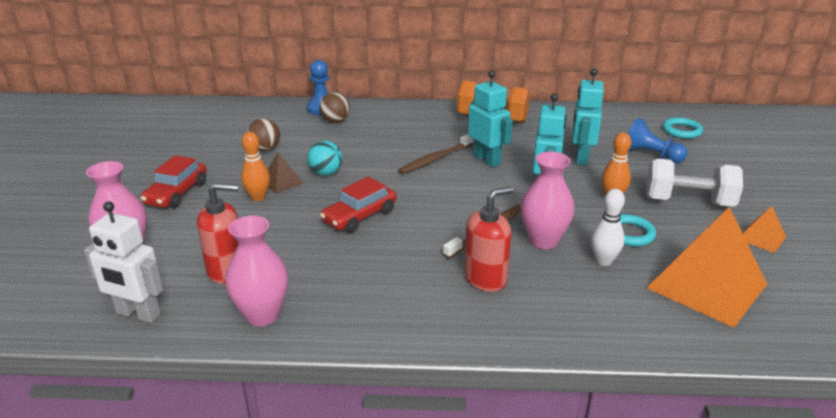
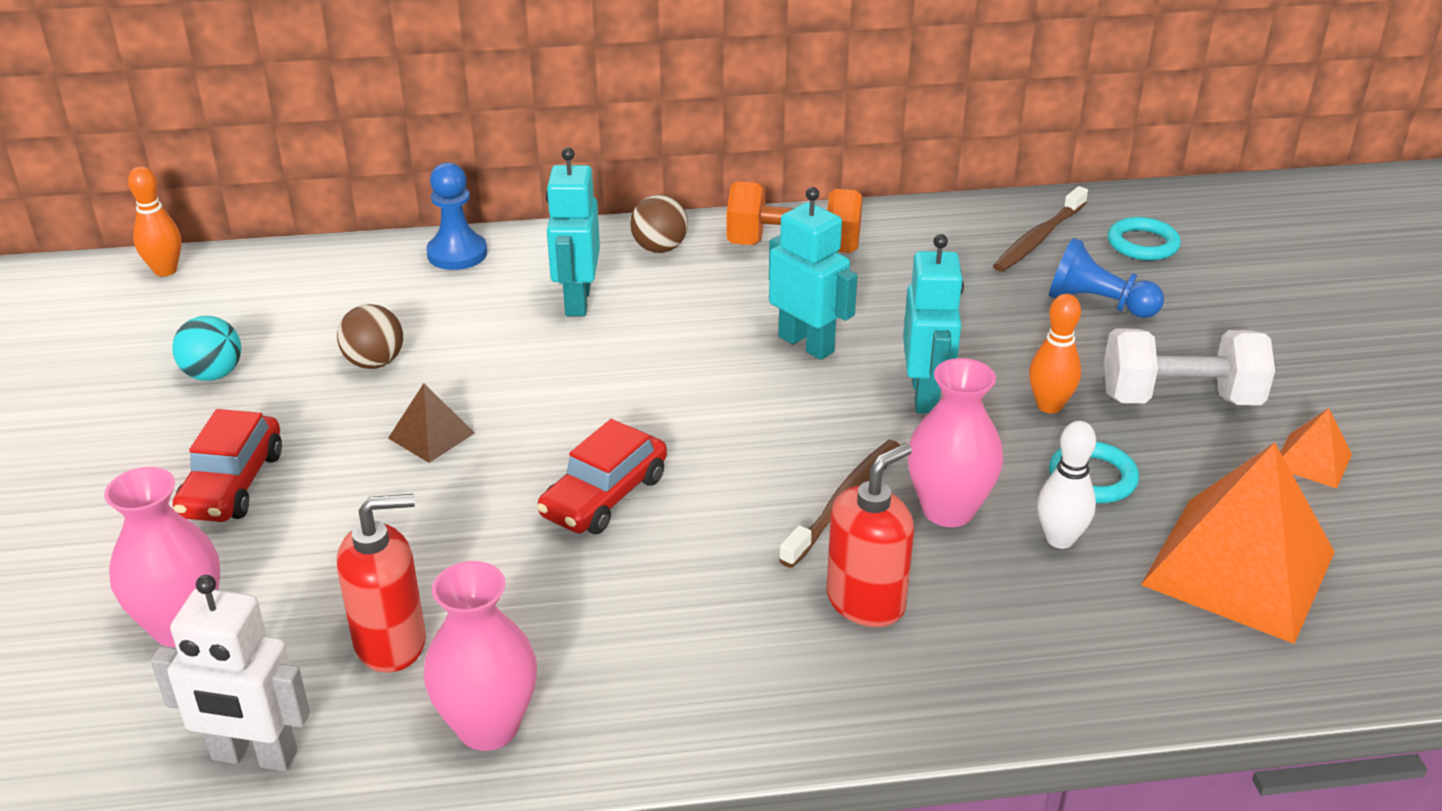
camera: 10 degrees left, 5 degrees up
(258, 197) = (397, 475): orange bowling pin -> orange bowling pin (165, 270)
(326, 173) = (511, 405): turquoise ball -> turquoise ball (213, 374)
(335, 121) = (493, 282): brown ball -> brown ball (659, 248)
(436, 159) = (712, 352): brown toothbrush -> brown toothbrush (1038, 239)
(581, 158) = (976, 322): turquoise robot -> turquoise robot (577, 301)

